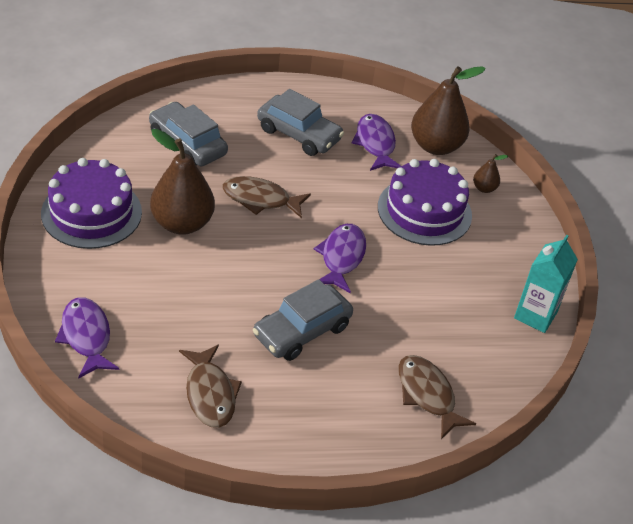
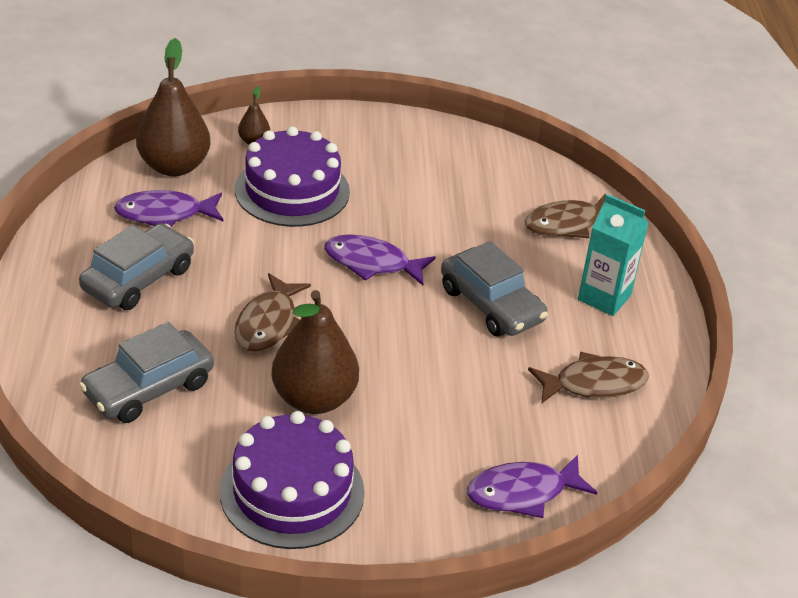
camera: 85 degrees left, 5 degrees down
(535, 315) = (450, 138): turquoise carton -> turquoise carton (604, 297)

